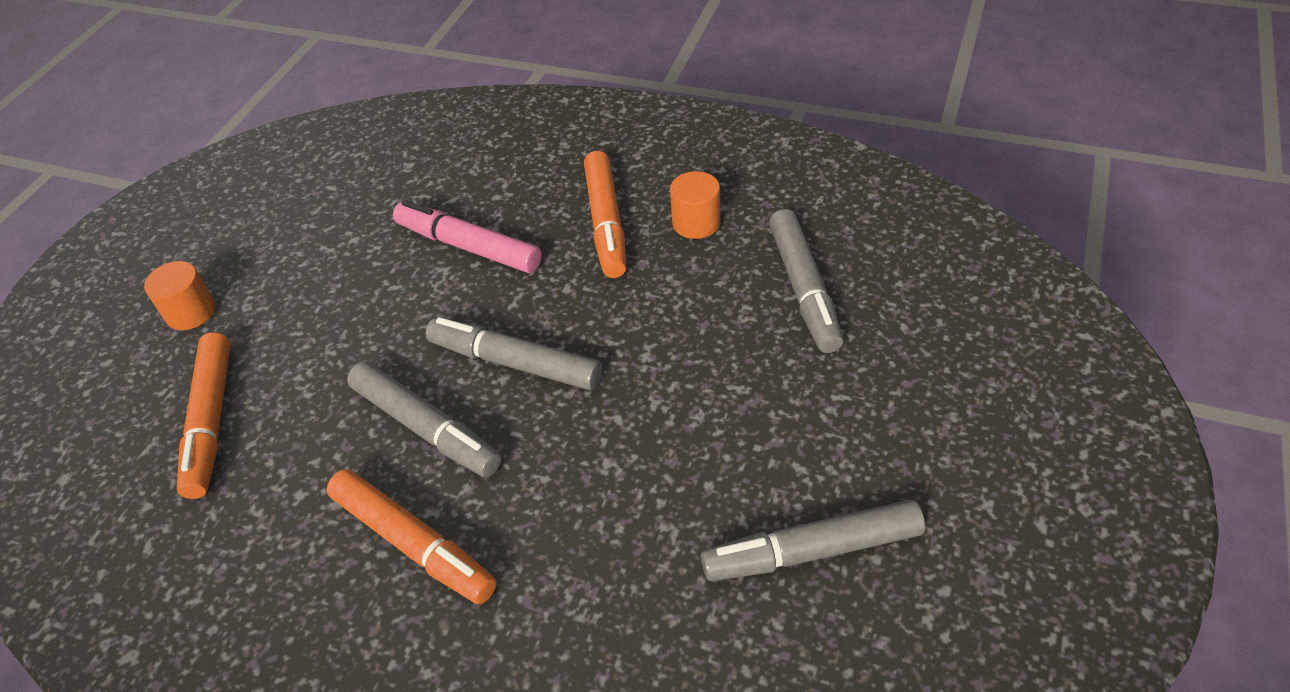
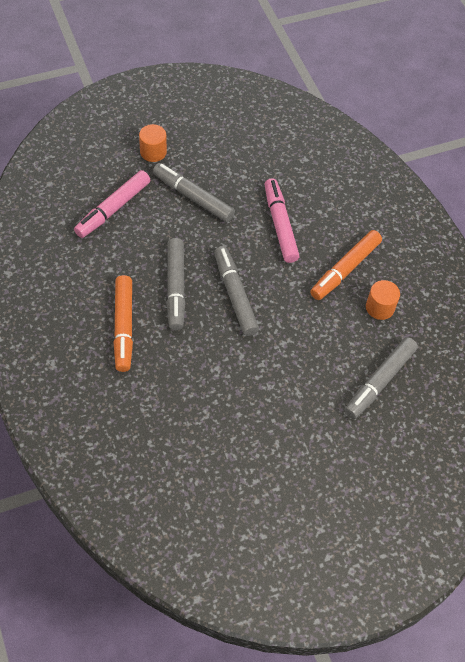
camera: 40 degrees right, 10 degrees up
(211, 421) = (113, 209): orange marker -> pink marker
(812, 550) = (240, 474): grey marker -> grey marker (193, 197)

